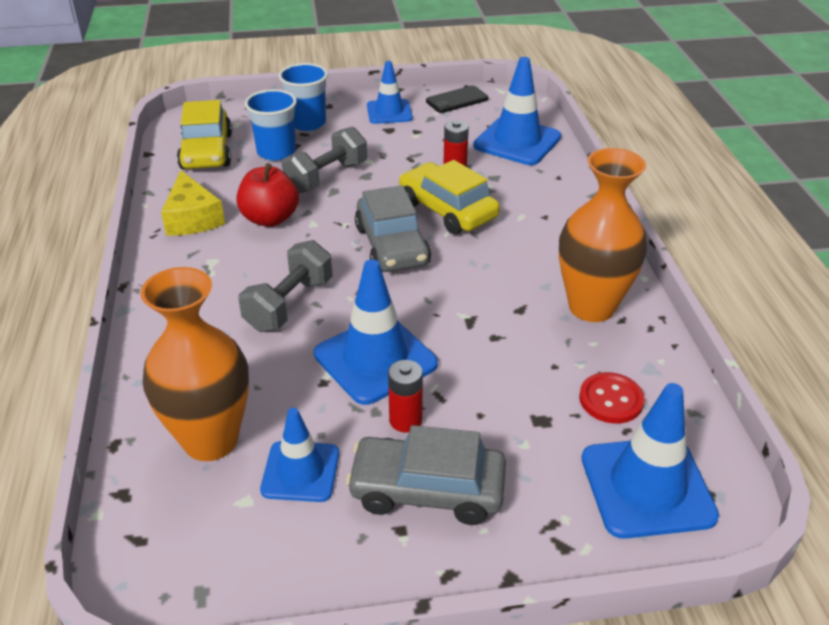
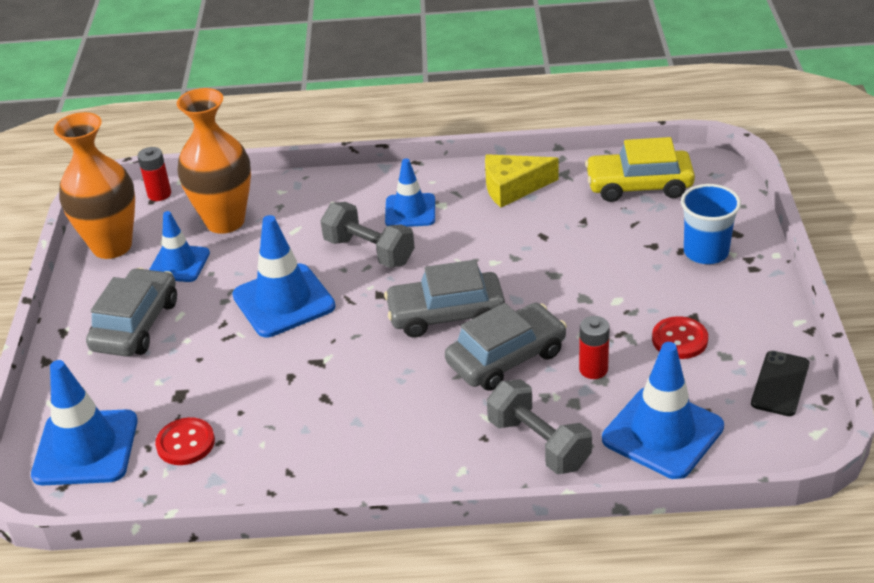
camera: 100 degrees right, 0 degrees up
(270, 218) = (505, 234): red apple -> none
(276, 152) = (638, 232): blue cup -> none
(326, 177) = (581, 269): grey dumbbell -> grey dumbbell (538, 443)
(389, 112) = (739, 319): blue traffic cone -> blue traffic cone (410, 211)
(405, 420) = (208, 316): red battery -> red battery (159, 194)
(415, 134) = (679, 339): none -> red button
(447, 210) = (506, 358): yellow car -> grey car
(457, 100) = (780, 384): black phone -> black phone turned 45 degrees clockwise
(591, 307) = (314, 451): orange vase -> orange vase (112, 246)

